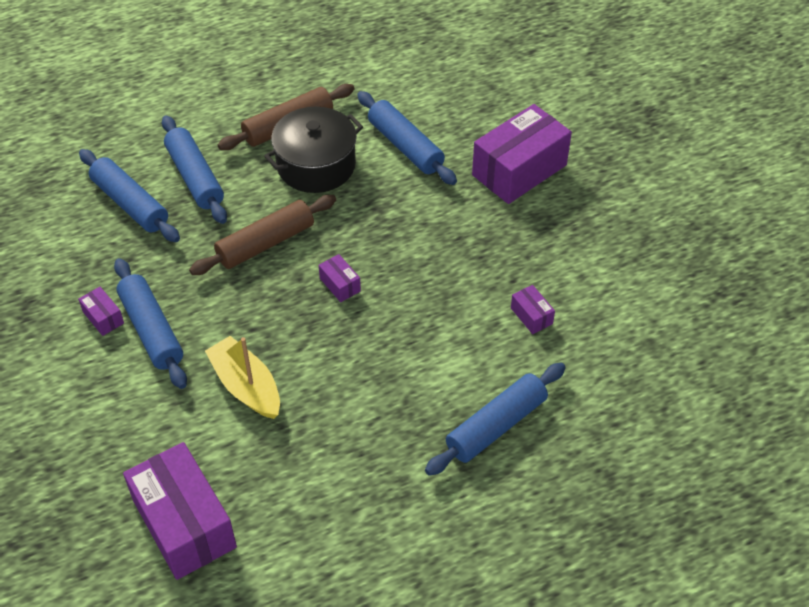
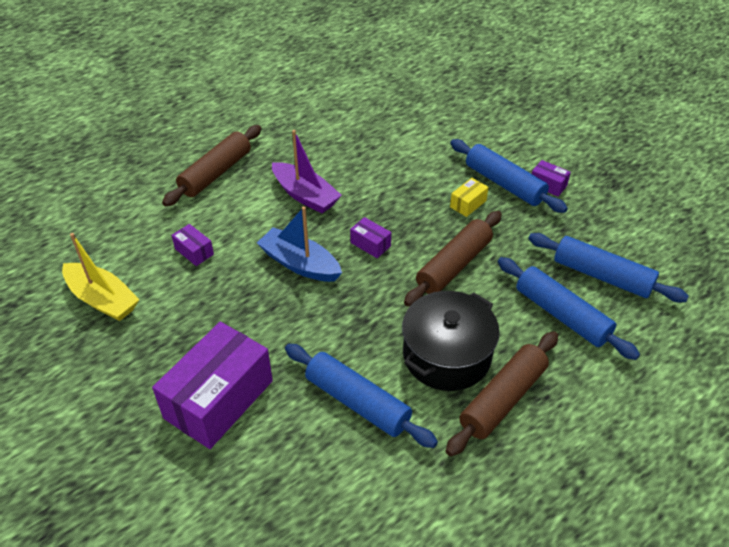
camera: 165 degrees right, 5 degrees down
(184, 524) = (408, 93): purple box -> none
(209, 312) = (468, 204): none -> yellow box
(246, 386) = (410, 163): yellow boat -> yellow boat (102, 299)
(392, 365) = (305, 195): none -> purple boat
(421, 277) = (300, 264): none -> blue boat
(496, 426) = (216, 173): blue rolling pin -> brown rolling pin

